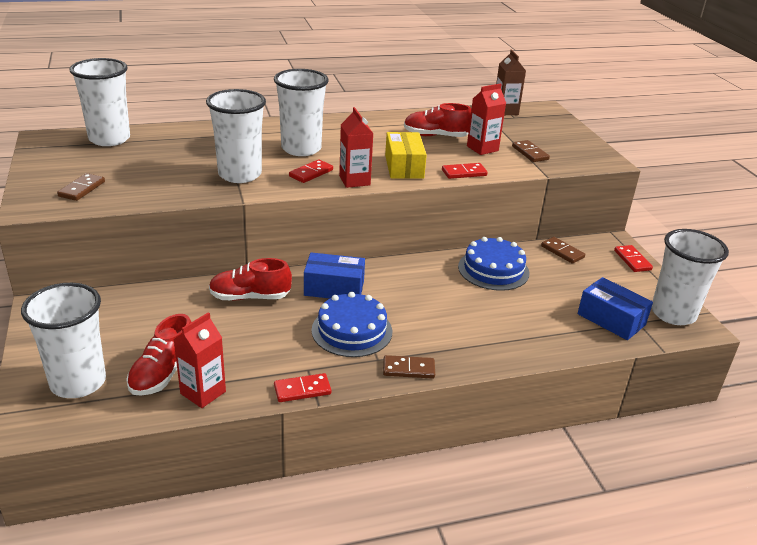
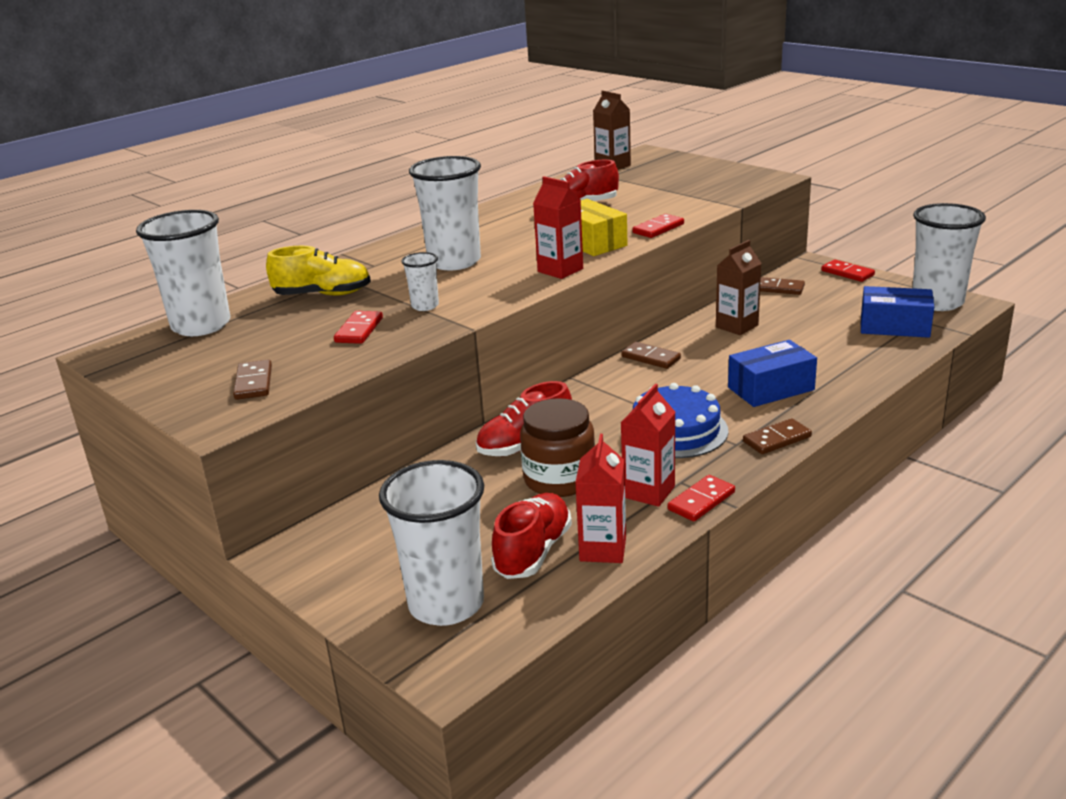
camera: 25 degrees left, 5 degrees down
(163, 373) = (533, 552): red shoe -> red shoe turned 150 degrees counterclockwise
(197, 143) = (323, 295): none -> yellow shoe
(239, 331) = (559, 479): none -> brown jar
(240, 174) = (425, 306): white cup -> white cup, size x0.47
(311, 173) = (502, 279): red domino -> red domino (359, 330)
(334, 288) = (604, 401): blue box -> blue box (771, 389)
(482, 148) = (642, 203): red carton -> red carton (648, 492)
(493, 270) = (737, 326): blue cake -> brown carton
(530, 153) = (693, 193): brown domino -> brown domino (650, 358)

